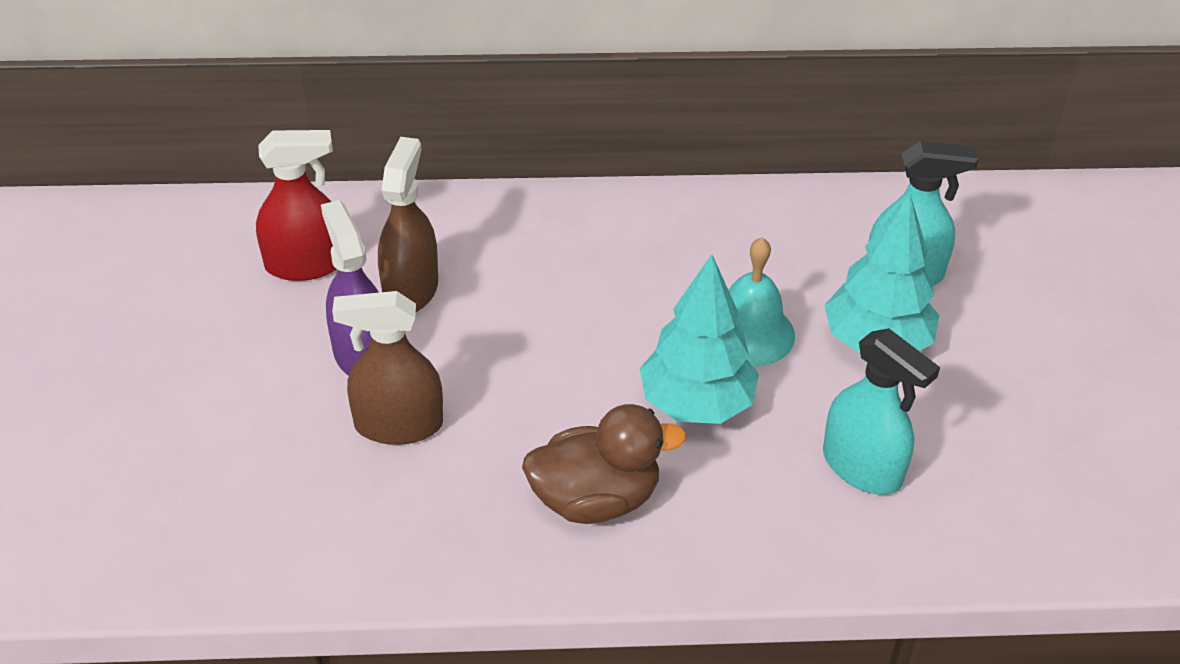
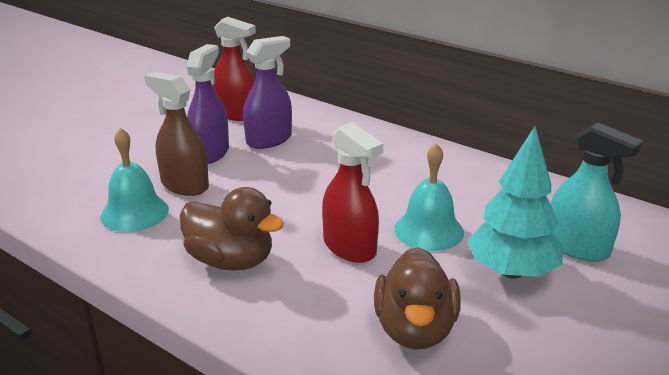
camera: 40 degrees right, 15 degrees down
(393, 503) = (134, 212): none -> turquoise bell
(411, 289) = (269, 140): brown spray bottle -> purple spray bottle
(696, 404) = (350, 247): turquoise tree -> red spray bottle
(862, 467) = (415, 329): turquoise spray bottle -> brown duck

